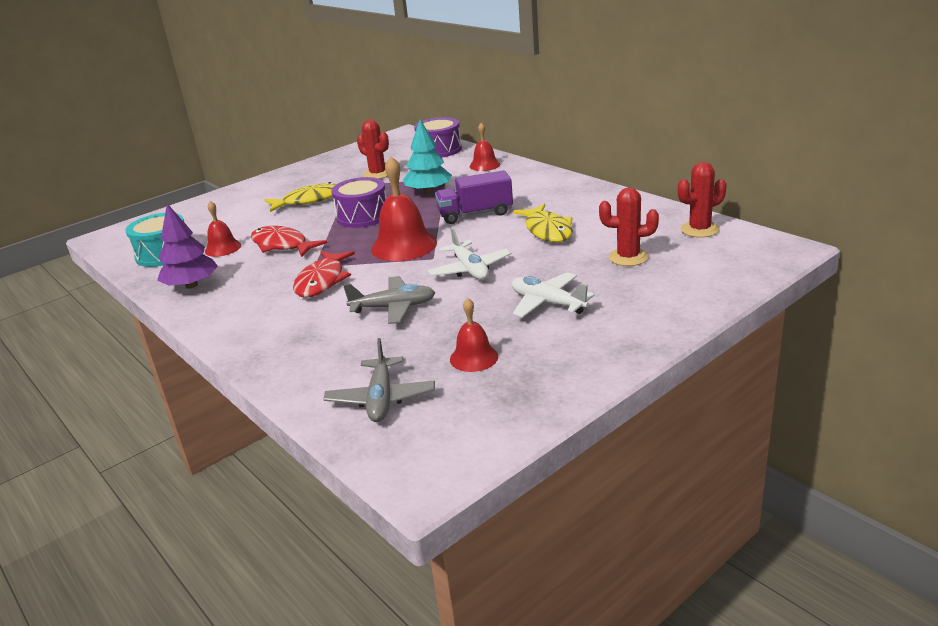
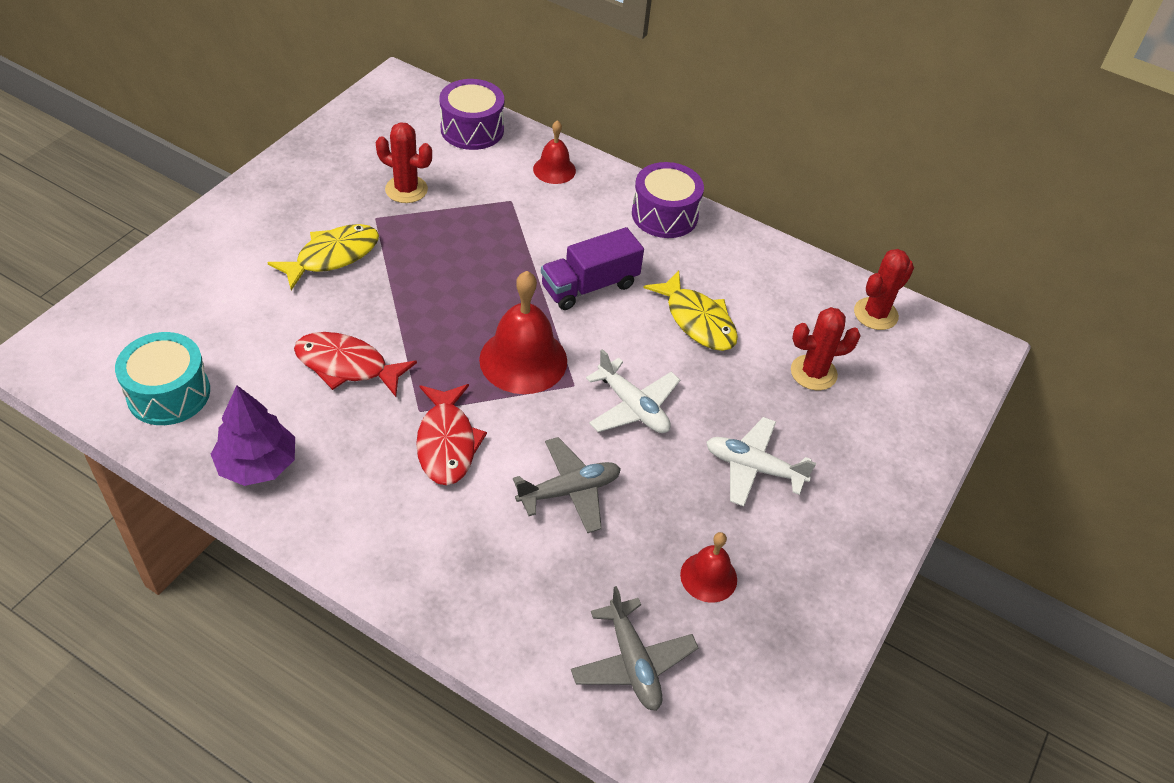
camera: 25 degrees left, 20 degrees up
(223, 248) = (257, 376): red bell -> none
(363, 216) = (433, 294): purple drum -> purple drum (664, 215)
(428, 191) = (502, 233): turquoise tree -> none

